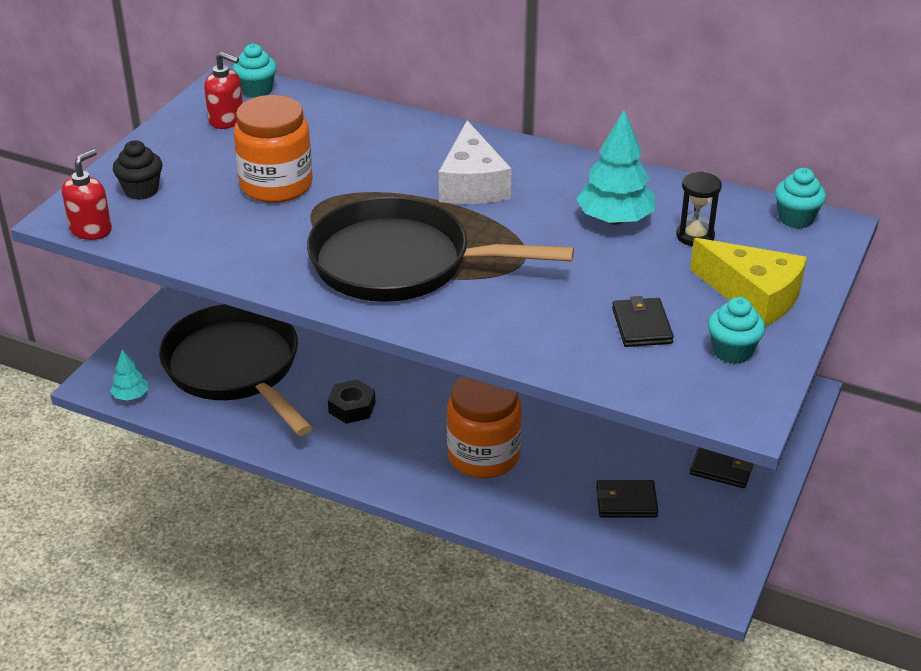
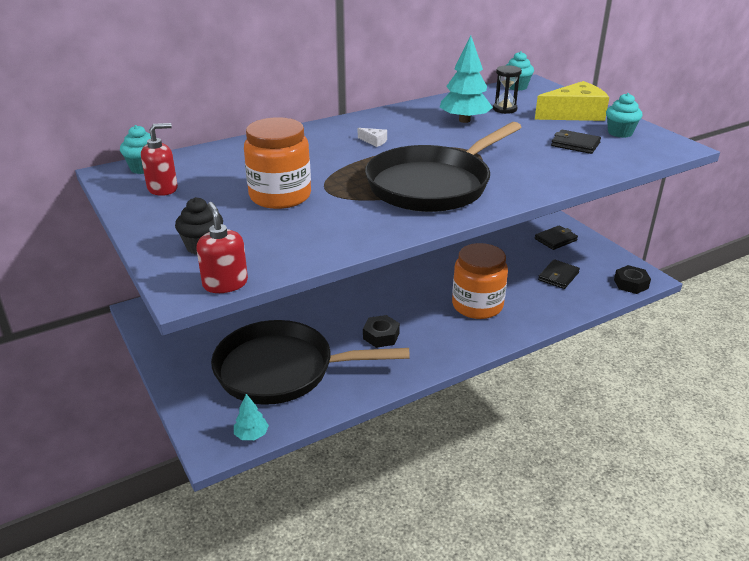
camera: 55 degrees left, 5 degrees down
(472, 184) = (374, 141): white cheese -> white cheese, size x0.41
(682, 577) = (631, 284): none -> black nut

